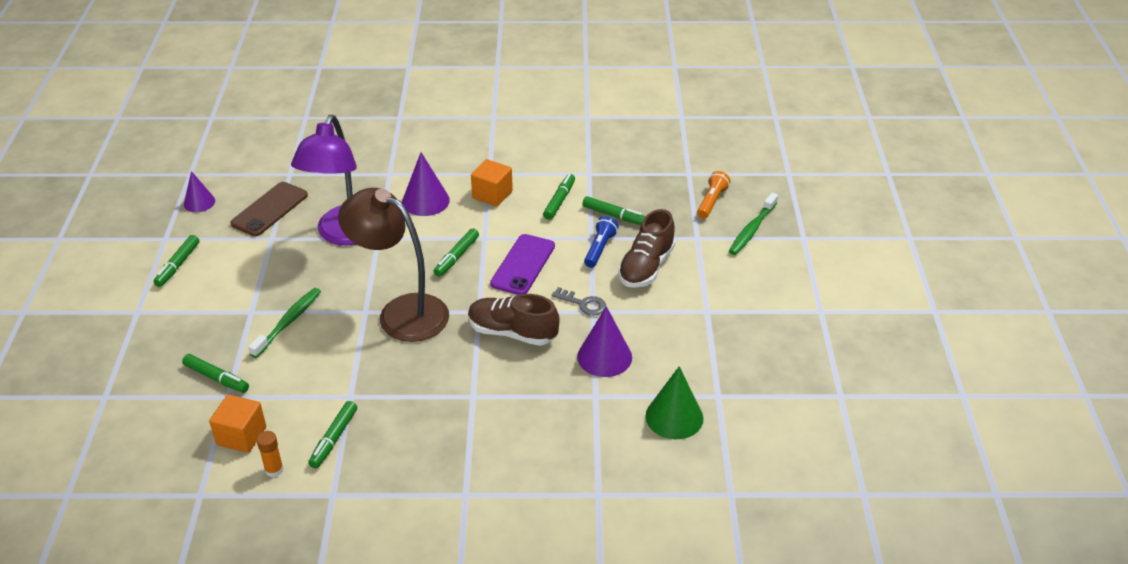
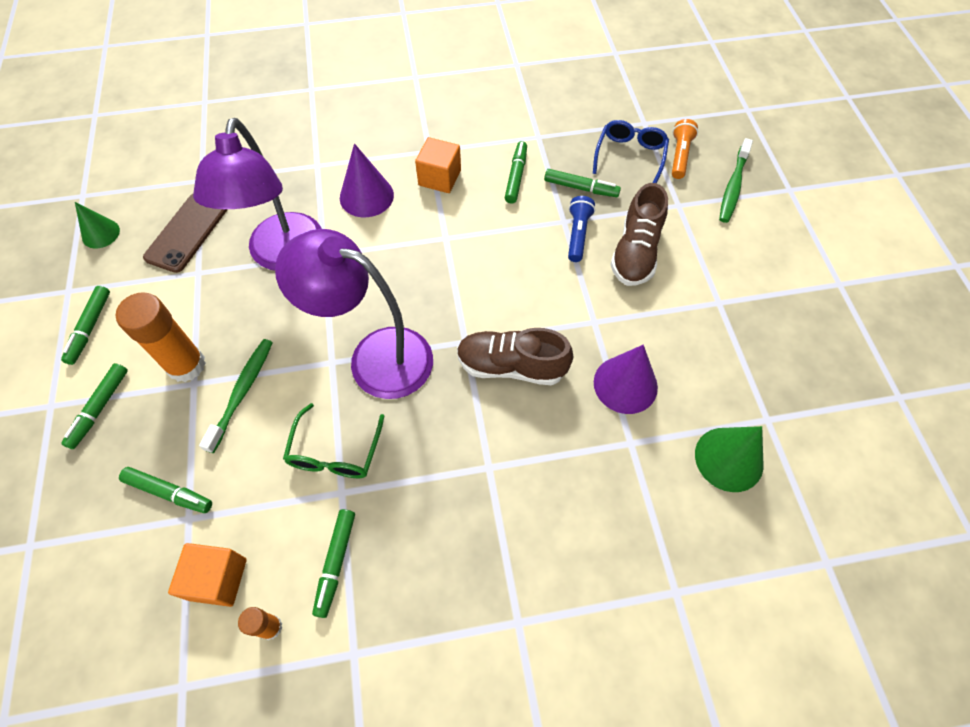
camera: 10 degrees left, 20 degrees up
(199, 202) = (101, 233): purple cone -> green cone
(248, 299) = (186, 365): none -> orange glue stick
(352, 370) = (335, 452): none -> green glasses
(401, 312) = (375, 357): brown lamp -> purple lamp
(457, 257) = (420, 268): green marker -> green marker (100, 408)
(523, 265) = (498, 269): purple phone -> none
(583, 304) = (580, 313): grey key -> none
(666, 197) = (630, 156): none -> blue glasses

